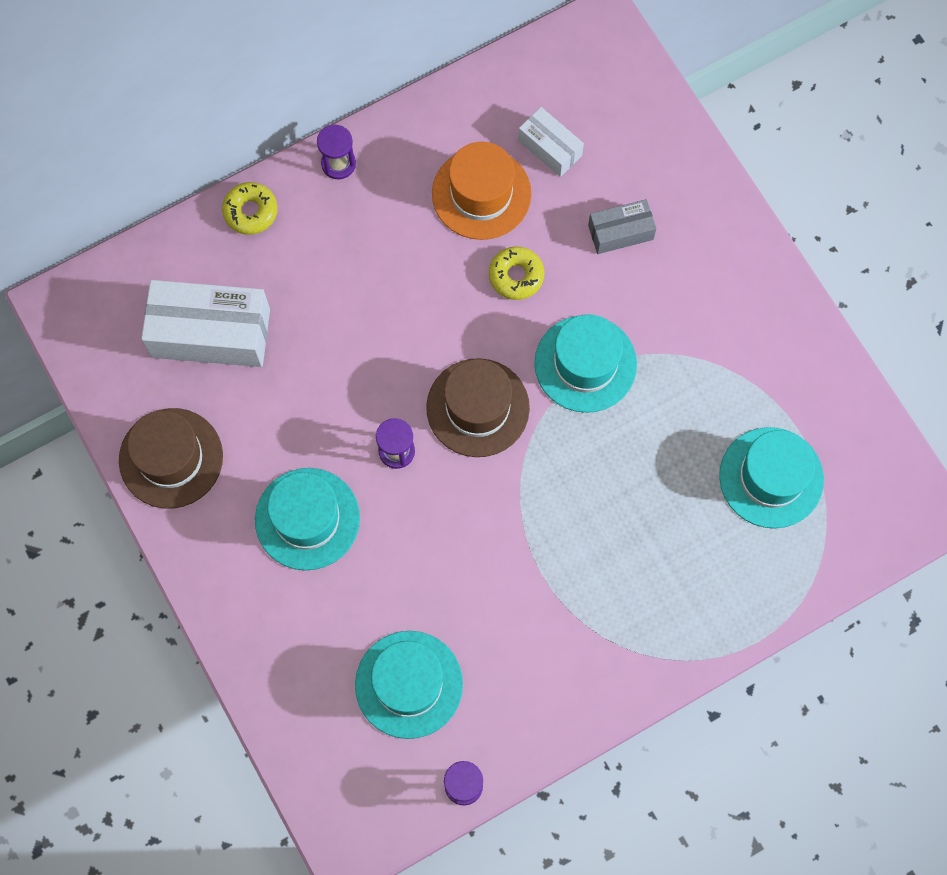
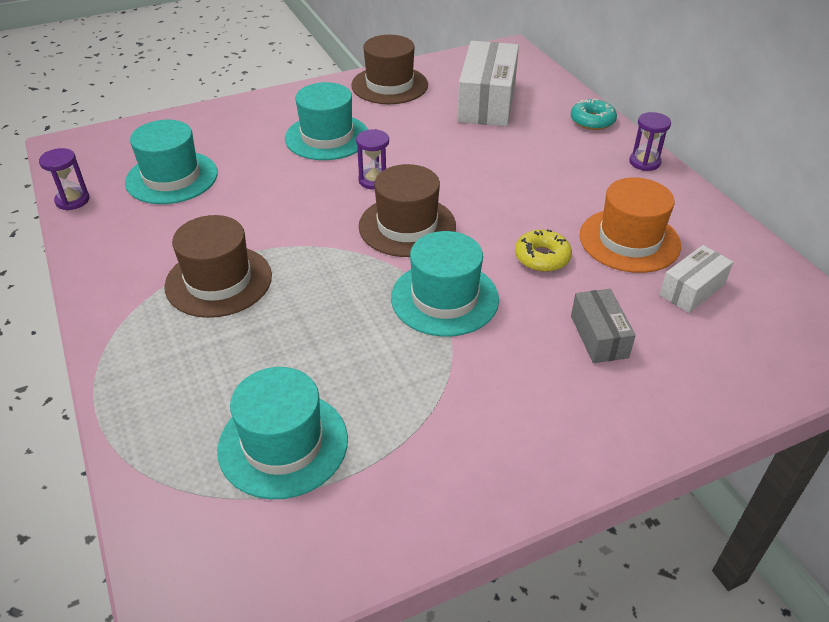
camera: 95 degrees right, 30 degrees down
(250, 211) = (592, 121): yellow donut -> turquoise donut
(584, 580) = (218, 281): none -> brown hat

